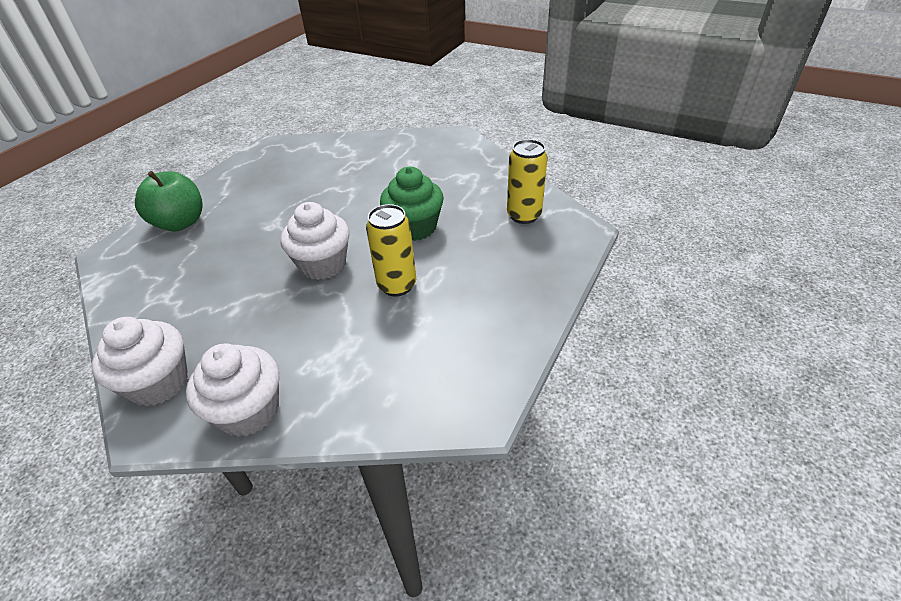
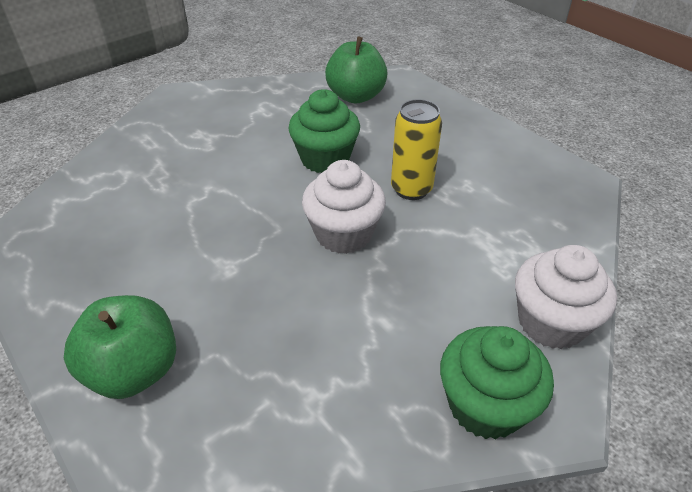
camera: 70 degrees left, 0 degrees up
(159, 382) = (485, 405): white cupcake -> green cupcake
(524, 215) = (356, 96): yellow can -> green apple

